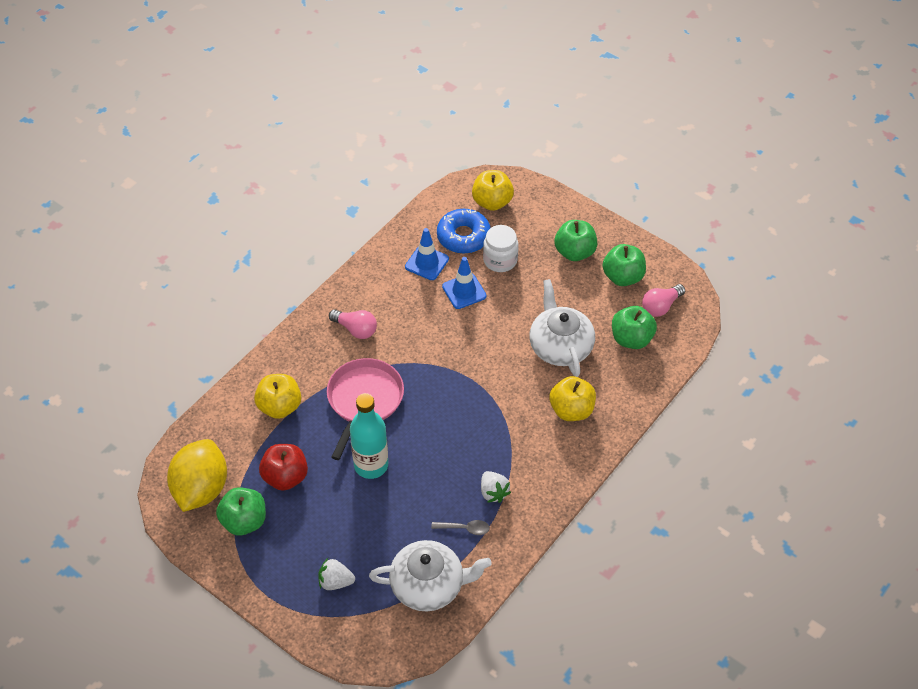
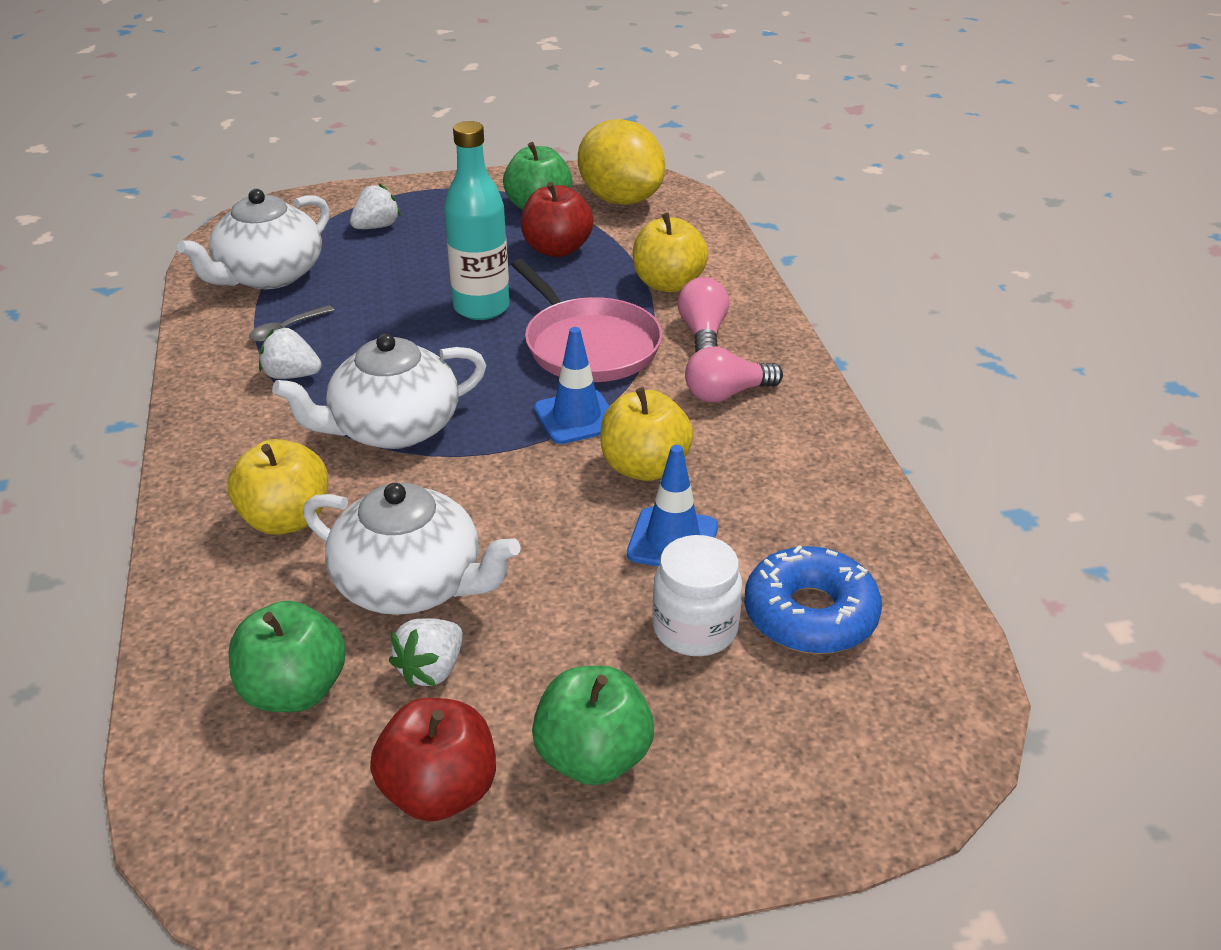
camera: 130 degrees right, 15 degrees down
(427, 263) = (790, 532): blue traffic cone -> blue traffic cone (576, 417)
(489, 423) = (393, 428): none -> white teapot
(492, 202) = (872, 715): yellow apple -> yellow apple (644, 467)
(587, 312) = (431, 670): none -> white strawberry
(623, 277) = (439, 791): green apple -> red apple
(661, 306) = (294, 798): pink light bulb -> pink light bulb (703, 333)

